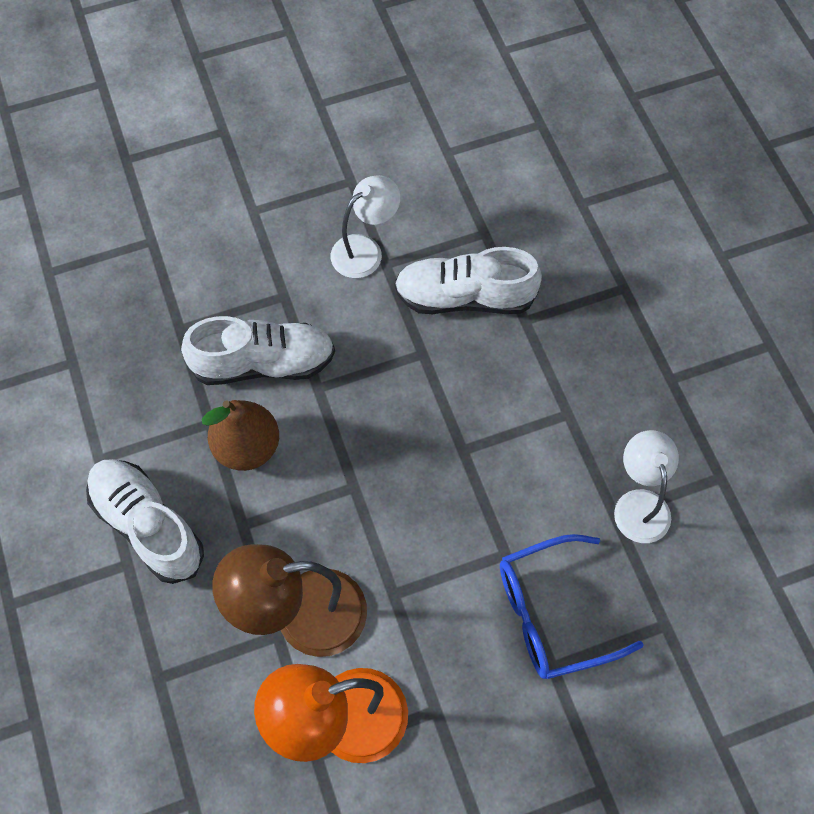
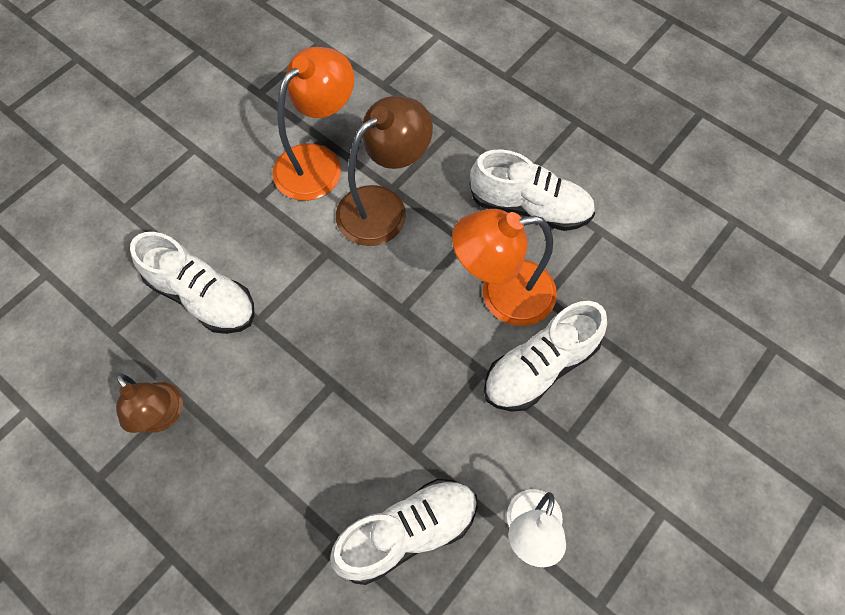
camera: 150 degrees right, 0 degrees up
(247, 447) = (502, 295): brown pear -> orange lamp
(552, 614) = (202, 297): blue glasses -> white shoe
(639, 504) = (163, 416): white lamp -> brown lamp

